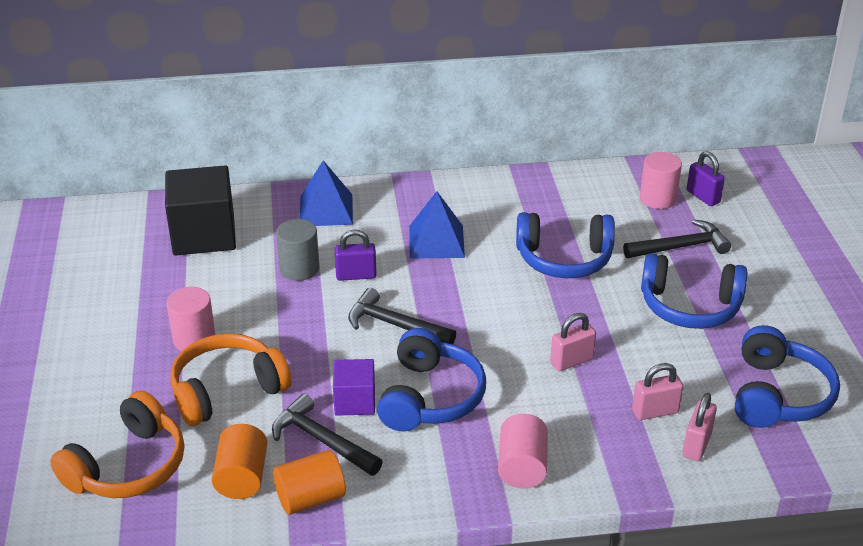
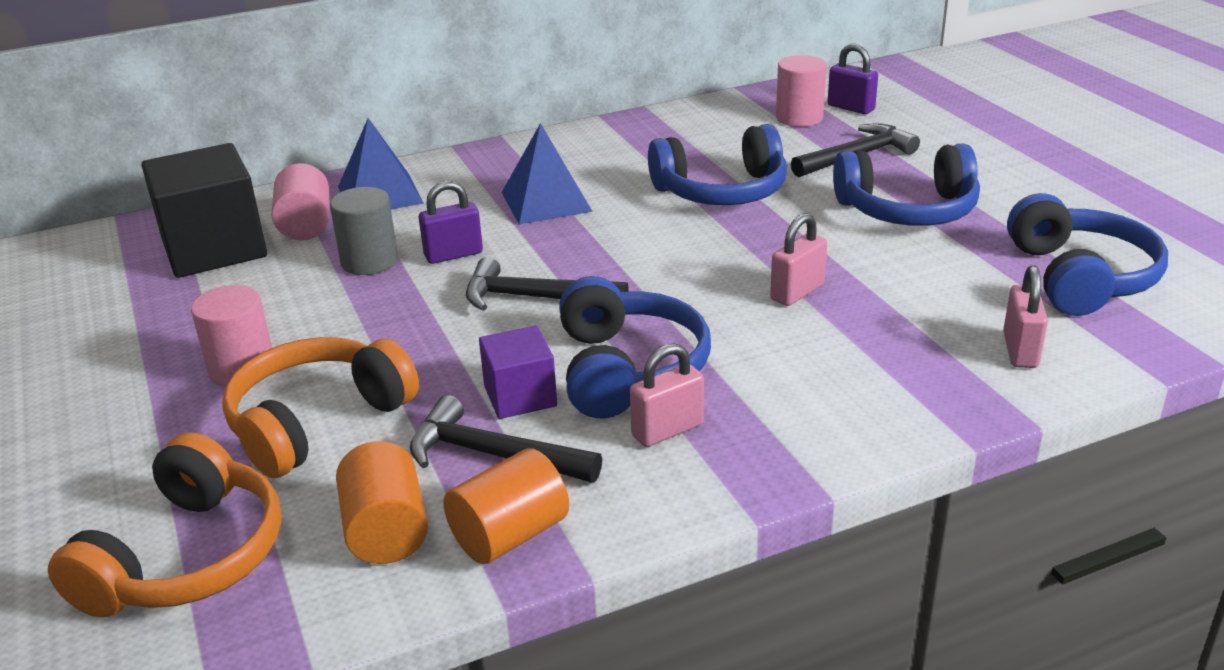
camera: 15 degrees left, 5 degrees down
(522, 467) = (804, 425): pink cylinder -> pink cylinder (305, 225)
(655, 411) = (941, 325): pink padlock -> pink padlock (667, 430)

